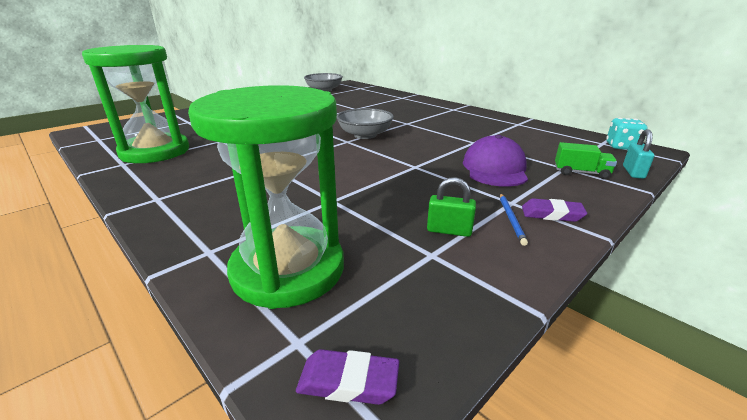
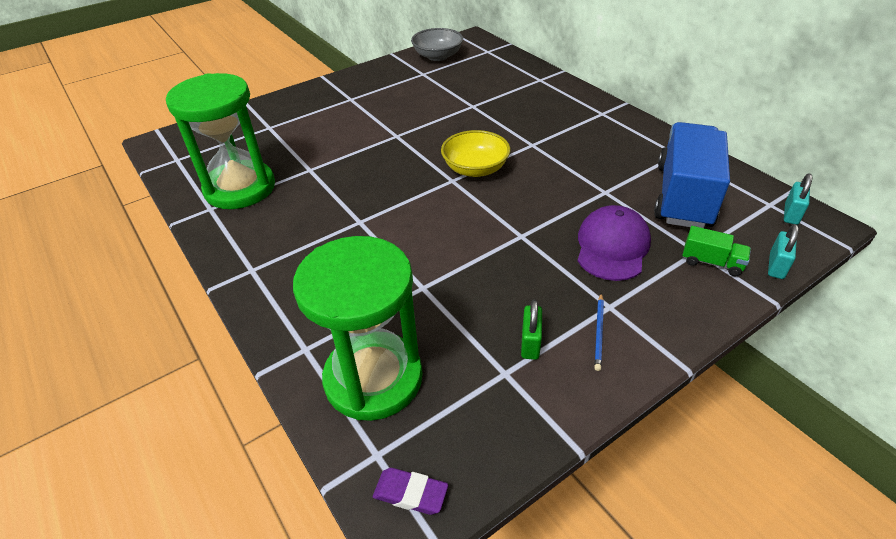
camera: 10 degrees right, 15 degrees up
(365, 135) = (475, 169): grey bowl -> yellow bowl
(449, 230) = (530, 343): green padlock -> green padlock turned 75 degrees clockwise
(535, 142) = (683, 196): none -> blue truck
(552, 214) = (645, 329): purple eraser -> none
(621, 147) = (791, 214): turquoise dice -> turquoise padlock

